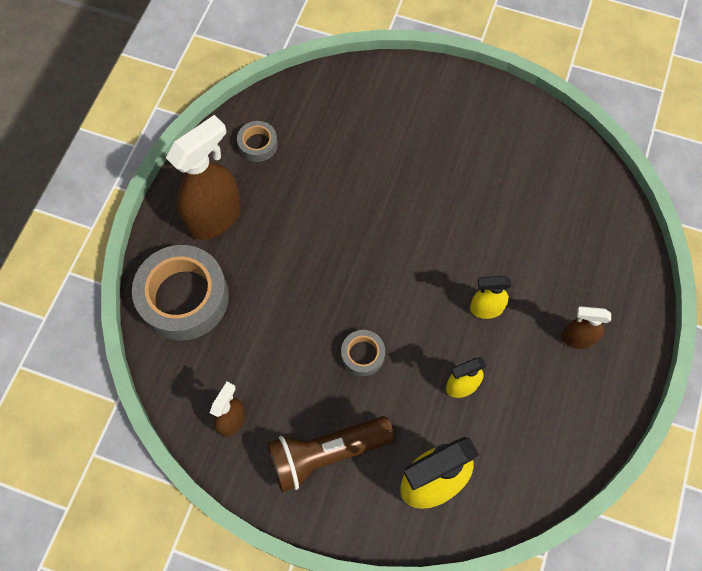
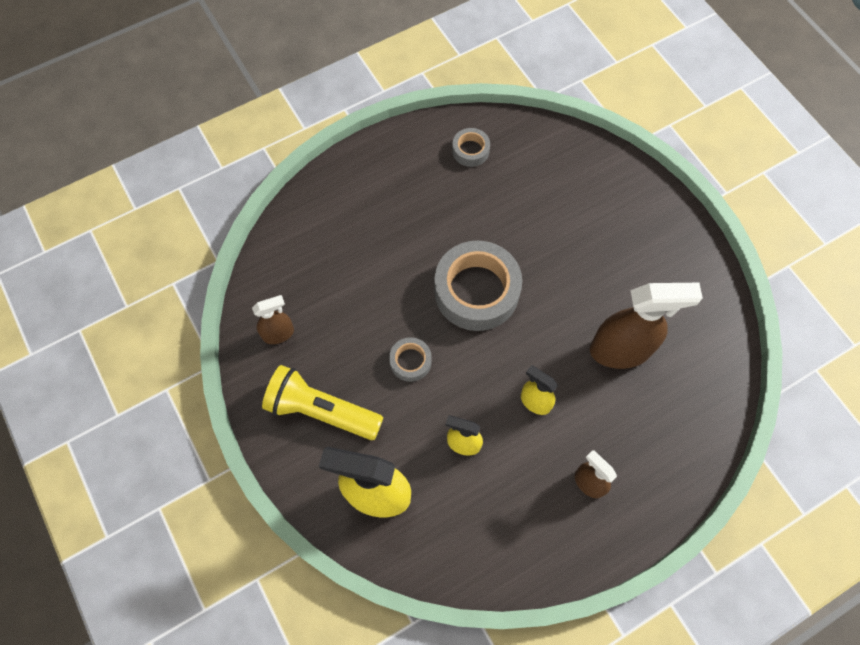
camera: 40 degrees right, 0 degrees up
(184, 297) = (321, 222): grey tape -> grey tape (476, 291)
(215, 217) = (393, 181): brown spray bottle -> brown spray bottle (620, 350)
(326, 454) = (321, 411): brown flashlight -> yellow flashlight

